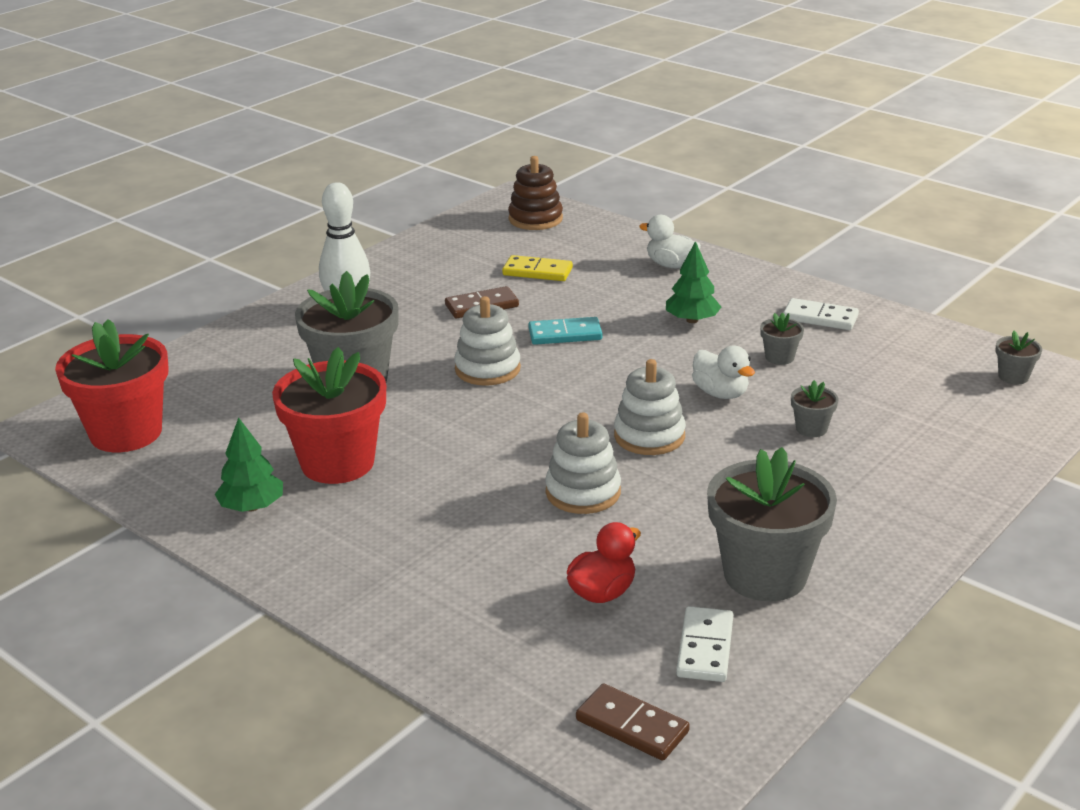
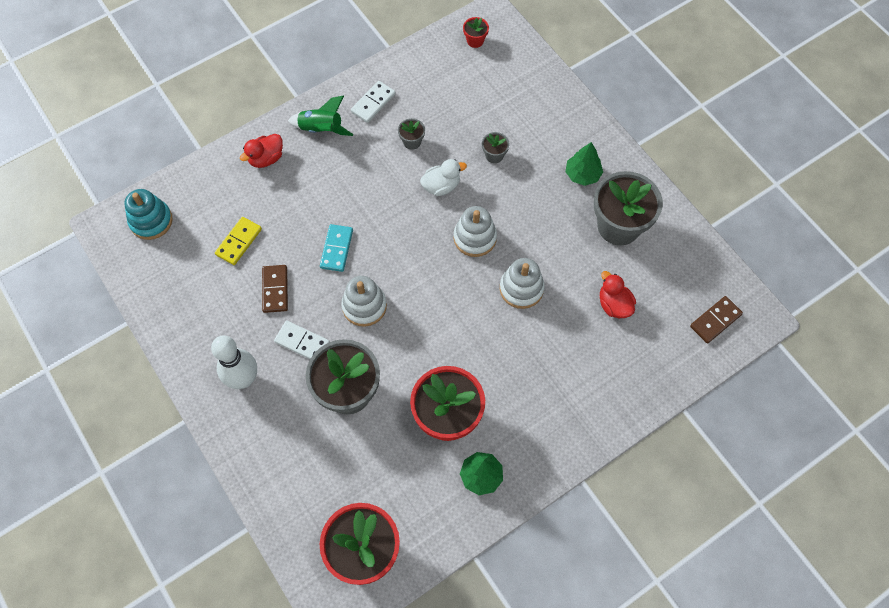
camera: 75 degrees left, 35 degrees up
(535, 219) = (151, 221): brown stacking toy -> turquoise stacking toy
(671, 265) = (266, 158): white duck -> red duck
(692, 320) = (347, 171): green tree -> green tree (582, 174)
(704, 648) = (667, 272): white domino -> white domino (302, 342)
(745, 291) = (321, 129): none -> green rocket
(1013, 377) = (475, 41): grey flower pot -> red flower pot

